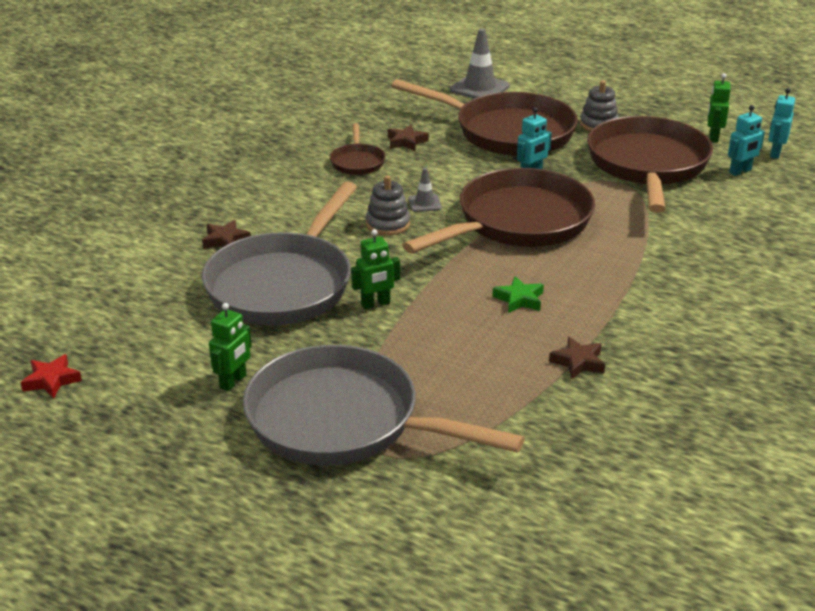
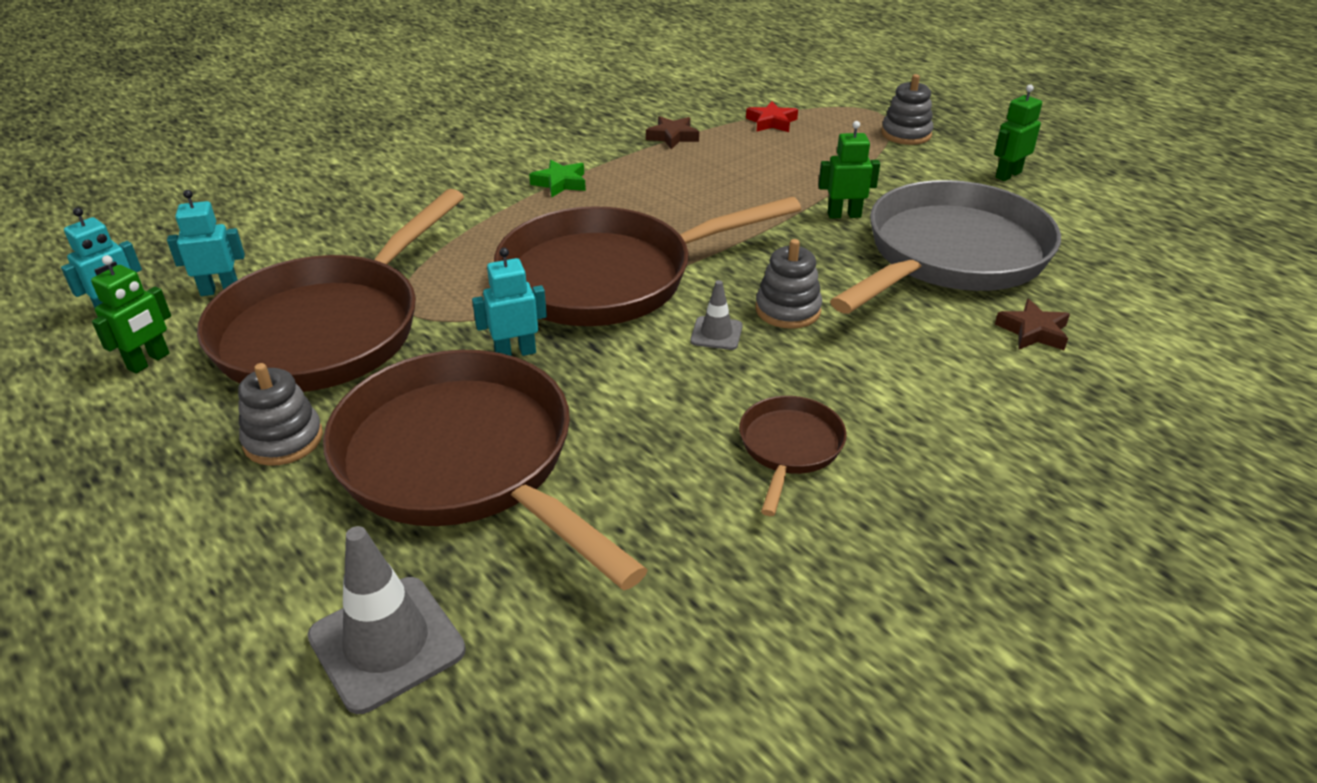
camera: 160 degrees left, 5 degrees up
(51, 380) = (1203, 206): red star -> red star (771, 122)
(343, 421) = (906, 134): grey pan -> grey stacking toy
(406, 142) = (672, 482): brown star -> none
(519, 299) = (683, 192): green star -> green star (560, 183)

